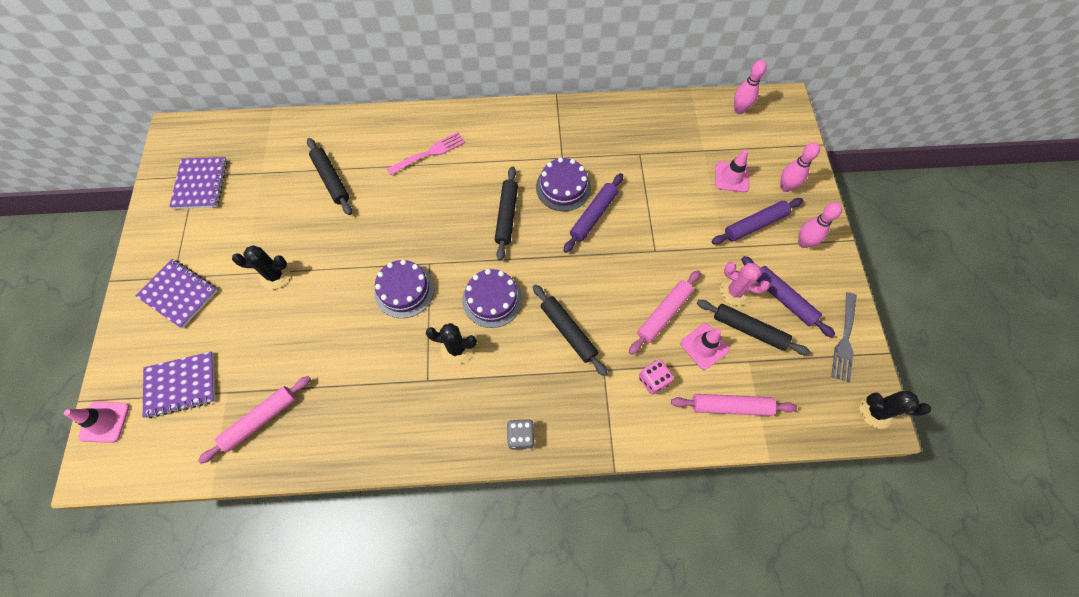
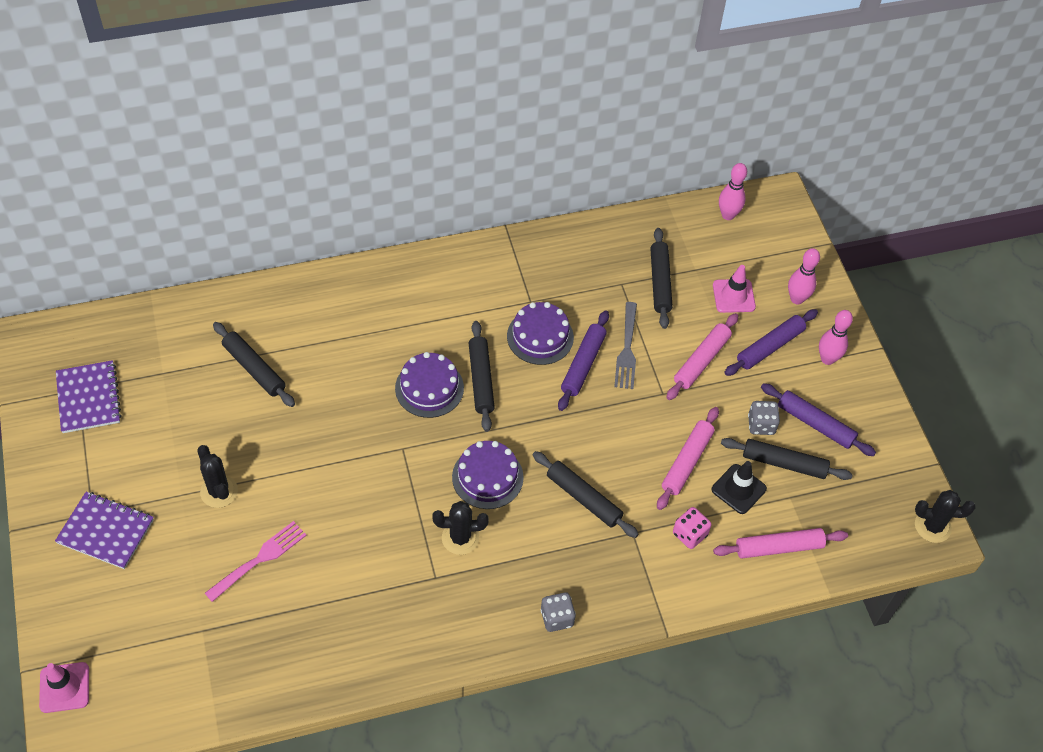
camera: 15 degrees left, 10 degrees down
(181, 385) = (144, 632): purple notebook -> none
(260, 420) = (252, 653): pink rolling pin -> pink rolling pin (701, 360)
(275, 275) = (219, 491): black cactus -> black cactus turned 75 degrees clockwise
(404, 290) = (381, 483): purple cake -> purple cake (429, 388)
(429, 153) = (367, 319): pink fork -> pink fork (259, 559)
(671, 156) = (660, 282): none -> black rolling pin
(704, 346) = (738, 489): pink traffic cone -> black traffic cone
(735, 291) = (761, 425): pink cactus -> grey dice
(844, 339) = (888, 457): grey fork -> grey fork (627, 349)

